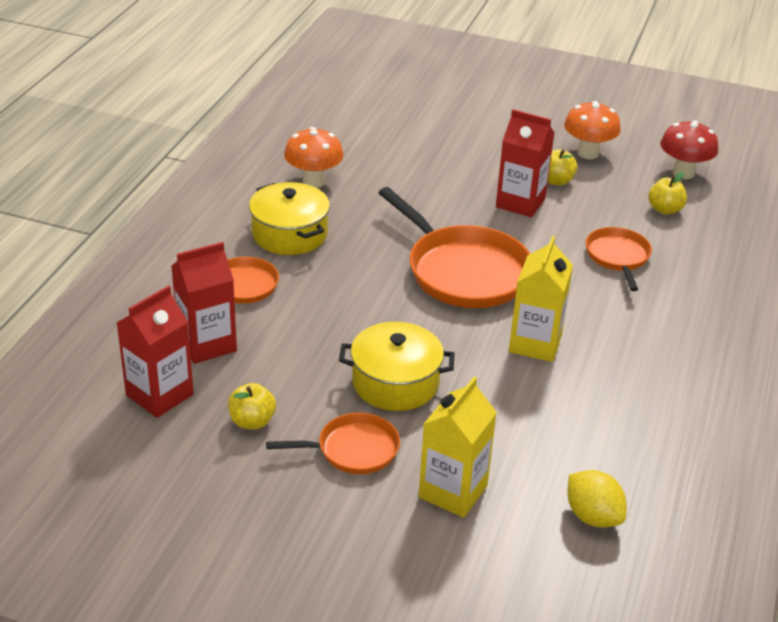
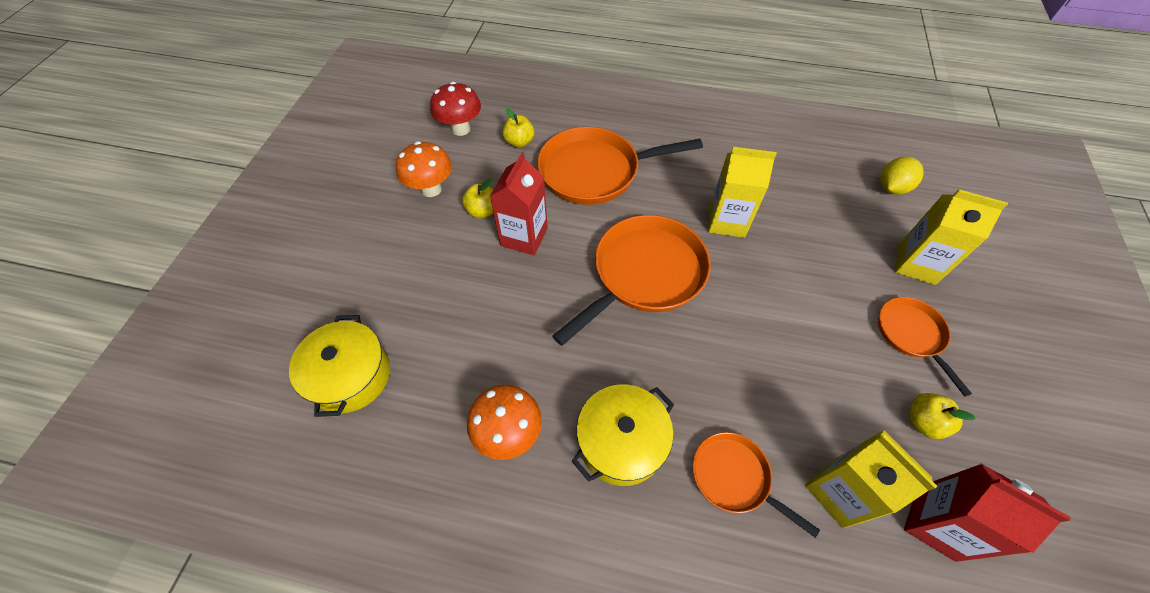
camera: 95 degrees left, 20 degrees up
(207, 344) = (839, 492): red carton -> yellow carton
(395, 383) = (817, 313): yellow pot -> yellow pot (350, 375)
(618, 257) = (595, 171): orange pan -> orange pan, size x1.82

